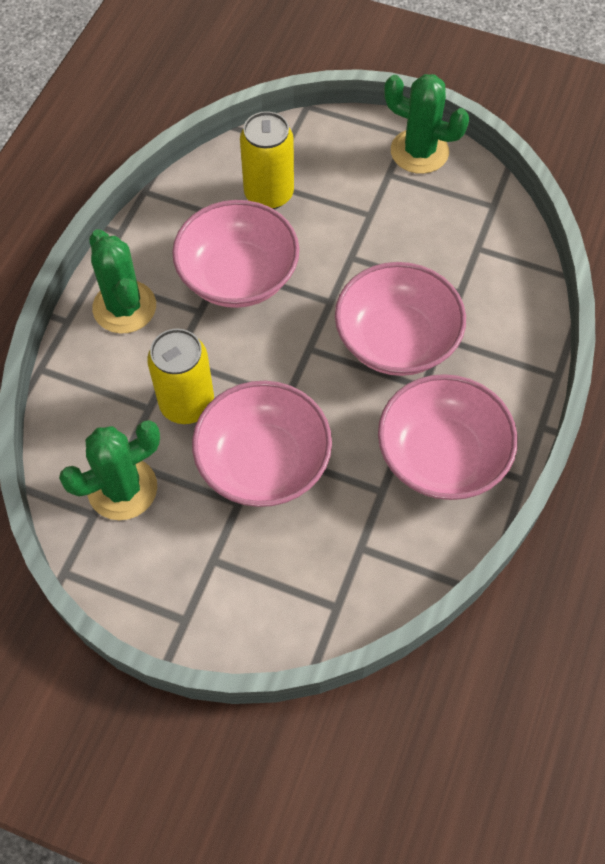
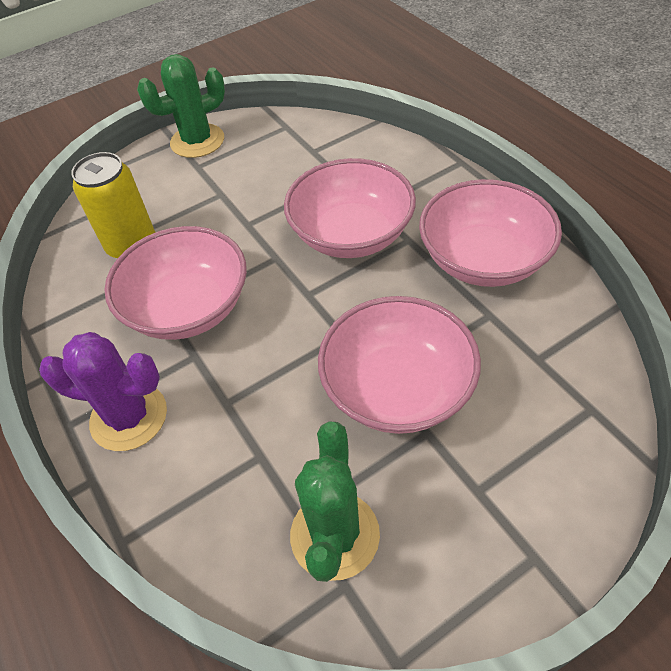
camera: 50 degrees left, 10 degrees down
(124, 307) = (129, 417): green cactus -> purple cactus
(187, 403) = (284, 419): yellow can -> none

